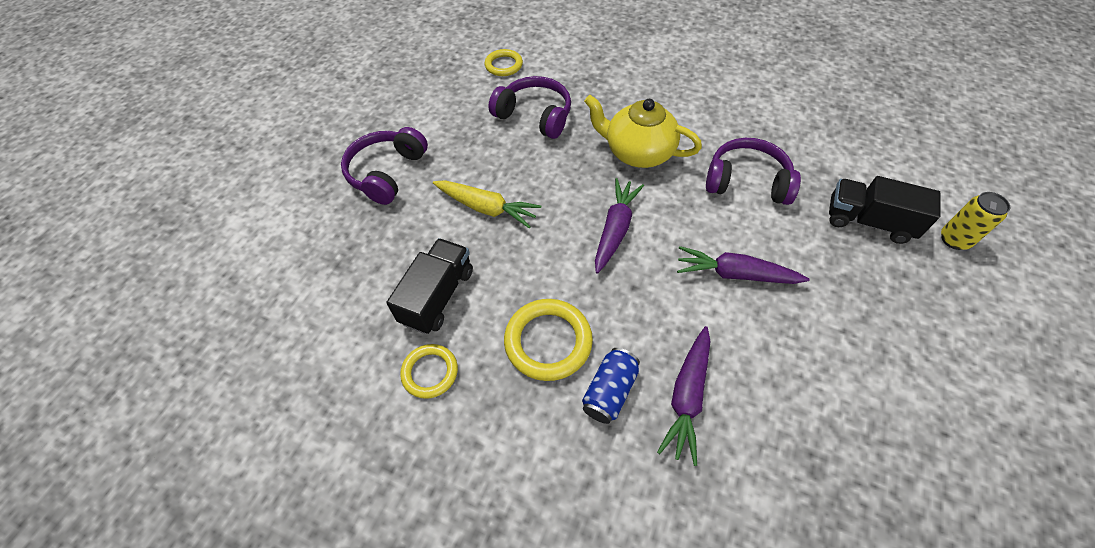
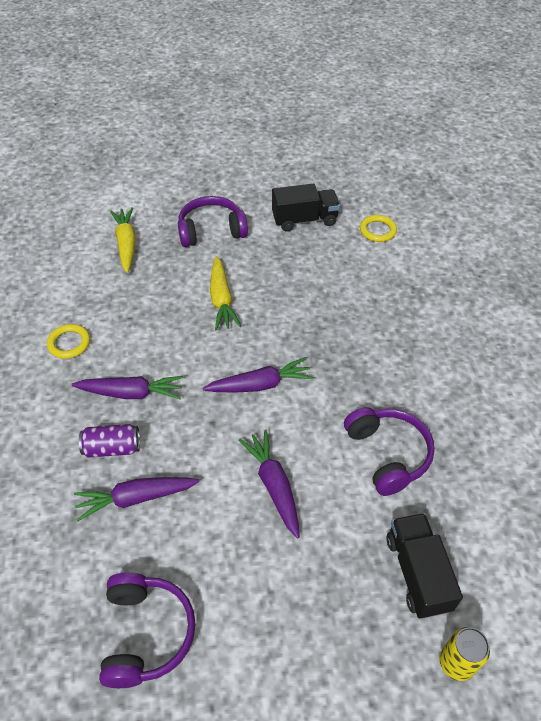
camera: 55 degrees right, 5 degrees down
(332, 252) = (126, 244): none -> yellow carrot
(437, 296) = (128, 315): black truck -> black truck (304, 220)
(534, 116) = (338, 278): purple headphones -> purple headphones (146, 633)
(548, 341) = (131, 393): yellow ring -> purple carrot
(609, 391) = (112, 448): blue can -> purple can
(637, 152) = (356, 361): yellow teapot -> none

